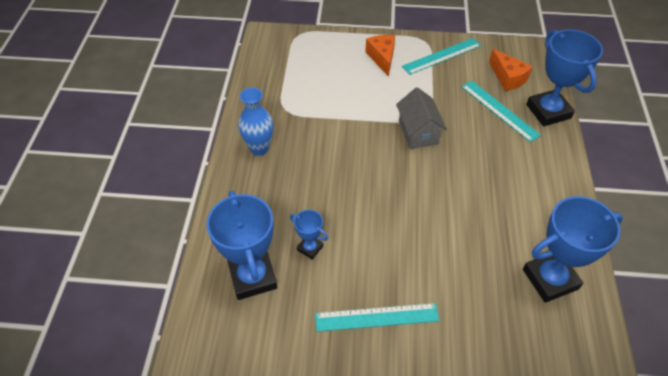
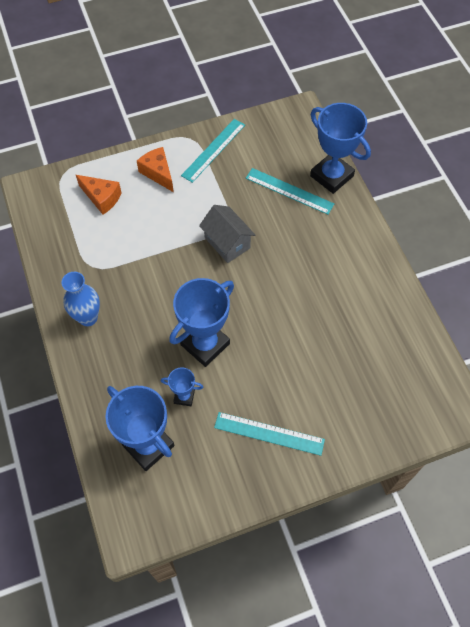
camera: 25 degrees left, 10 degrees up
(377, 317) = (269, 433): turquoise ruler -> turquoise ruler turned 45 degrees clockwise
(508, 78) = (283, 152): orange cheese -> orange cheese (101, 198)
(550, 279) = (391, 339): blue trophy -> blue trophy (205, 344)

